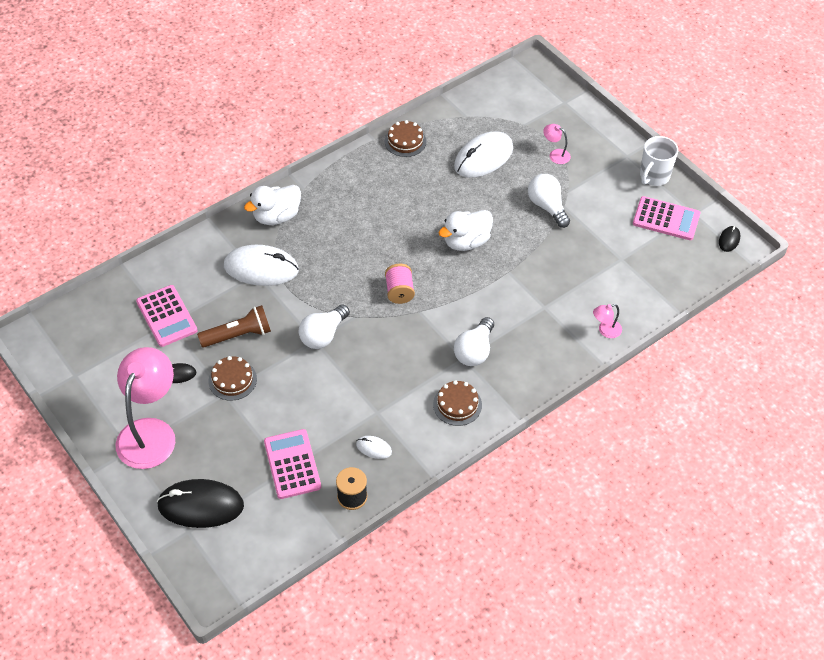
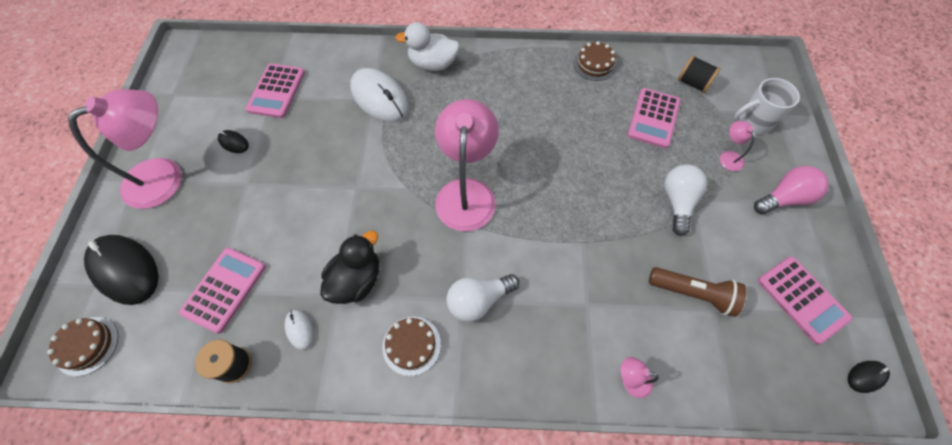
camera: 40 degrees right, 10 degrees up
(232, 380) = (263, 176): brown cake -> brown cake (87, 345)
(238, 335) = (307, 141): brown flashlight -> brown flashlight (693, 293)
(323, 335) = (367, 187): white light bulb -> none
(380, 395) = (357, 280): none -> black duck
(399, 291) = (466, 192): pink spool -> pink lamp
(466, 242) = (568, 186): white duck -> none
(483, 157) = (653, 118): white mouse -> pink calculator
(489, 114) = (693, 83): none -> black spool
(611, 162) = (784, 198): none -> pink light bulb
(653, 176) = (822, 243): white mug -> white mug (752, 122)

